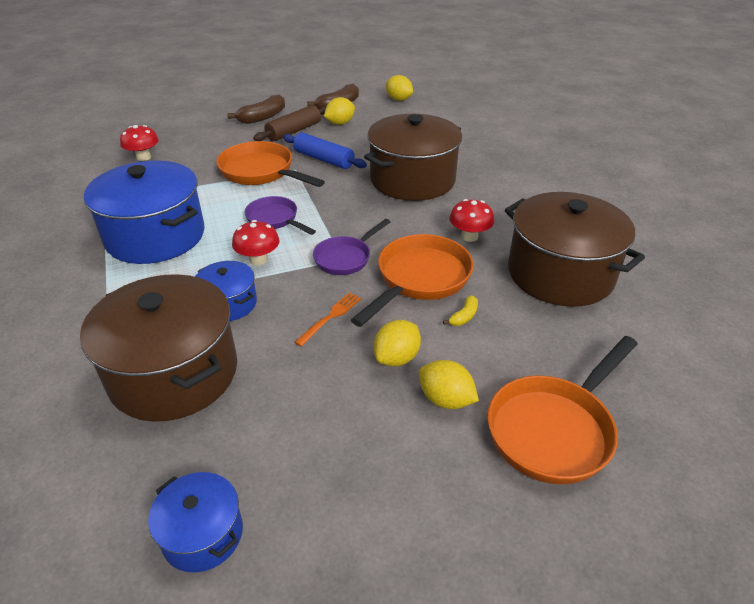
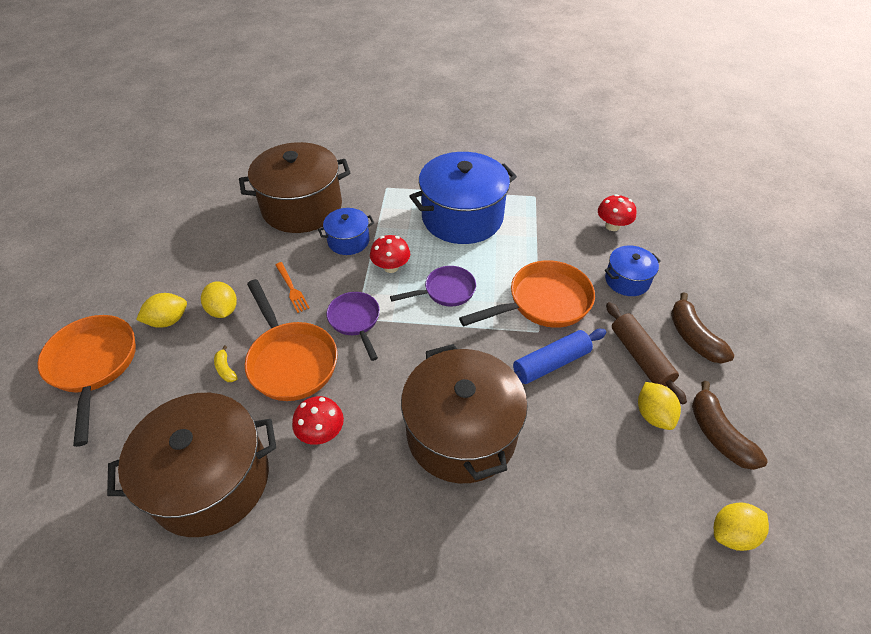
camera: 115 degrees right, 10 degrees up
(203, 534) = (188, 202): blue pot -> blue pot (627, 280)

